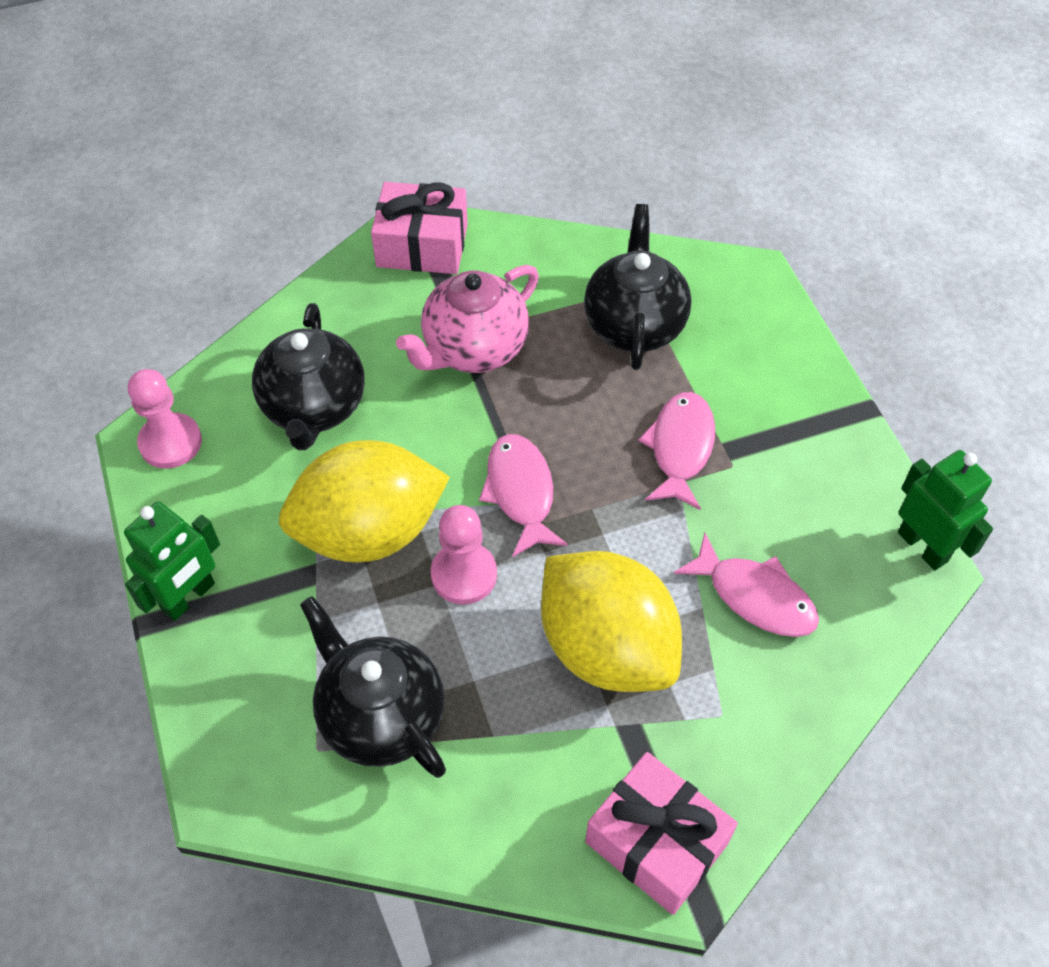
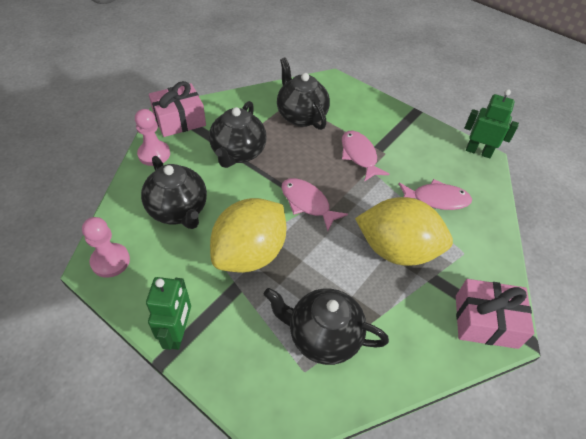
camera: 35 degrees left, 5 degrees down
(464, 575) = (310, 251): pink pawn -> pink pawn (154, 154)
(473, 349) = (238, 153): pink teapot -> black teapot

